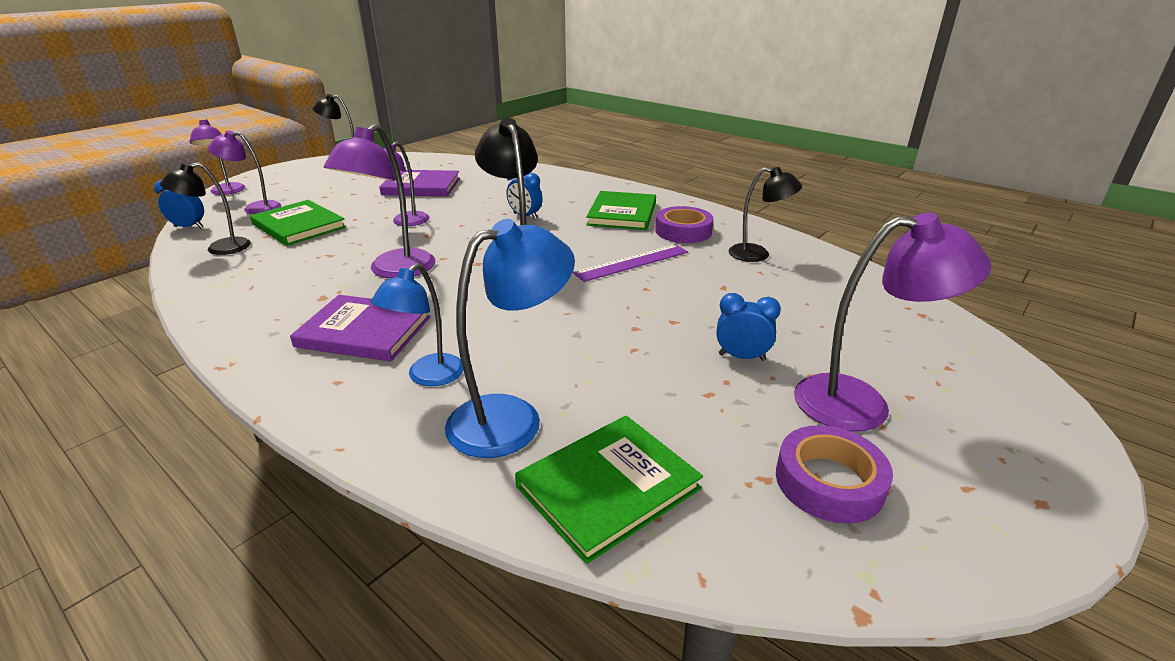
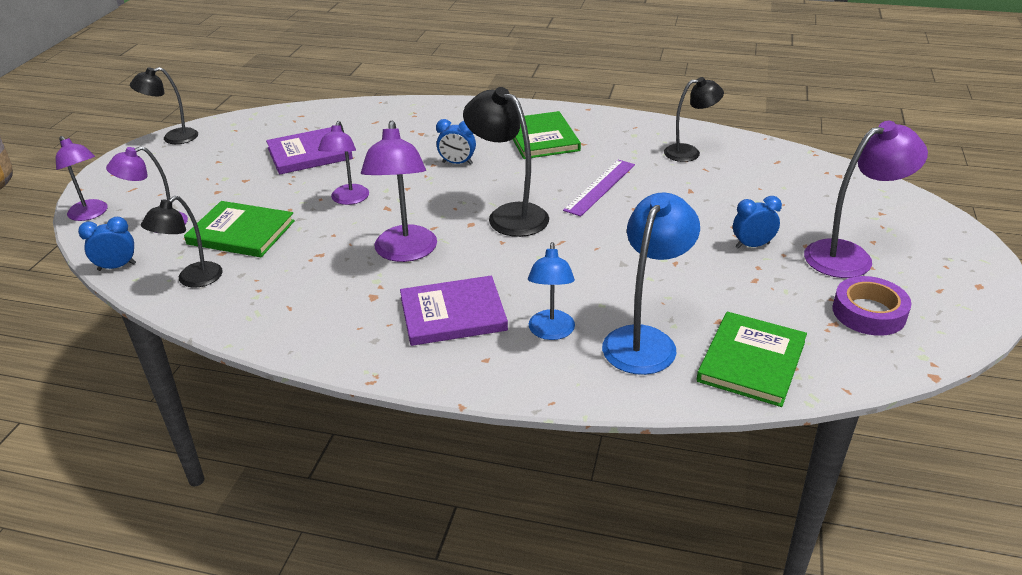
camera: 25 degrees left, 5 degrees up
(683, 231) = (611, 144): purple tape -> none

